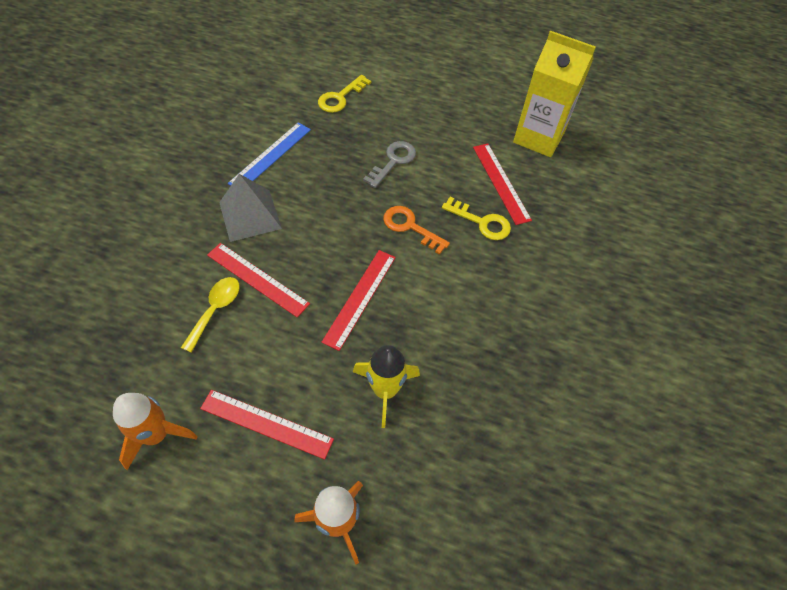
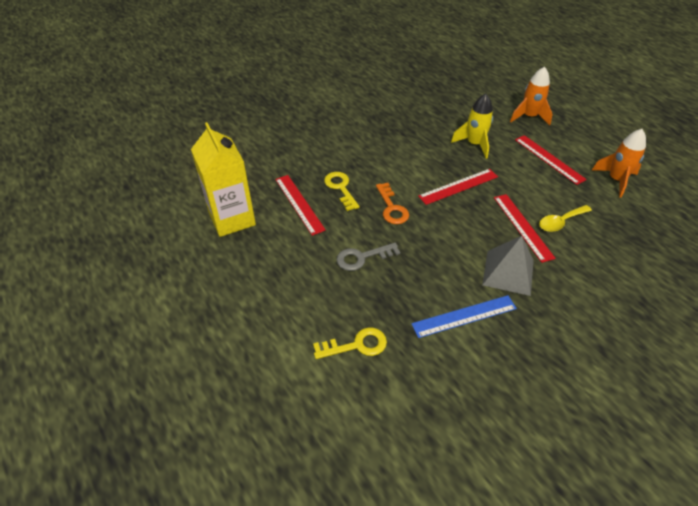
camera: 140 degrees left, 10 degrees down
(500, 183) = (299, 204): red ruler -> red ruler turned 45 degrees counterclockwise

